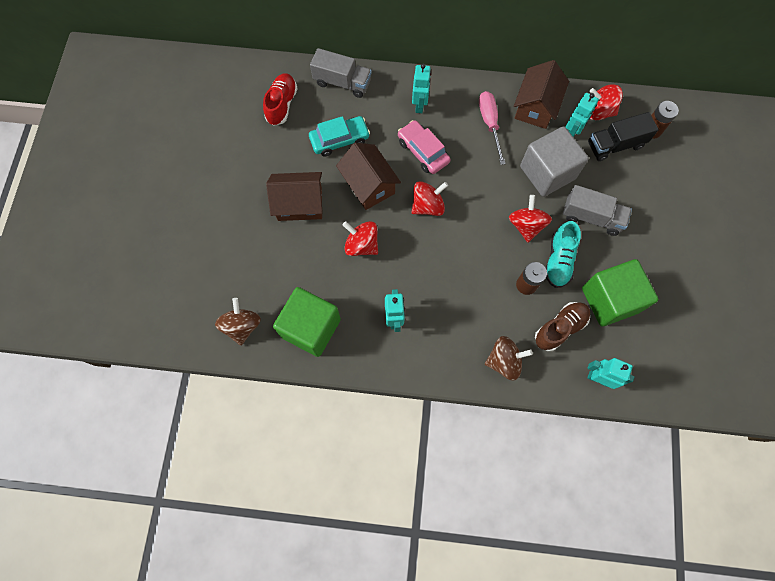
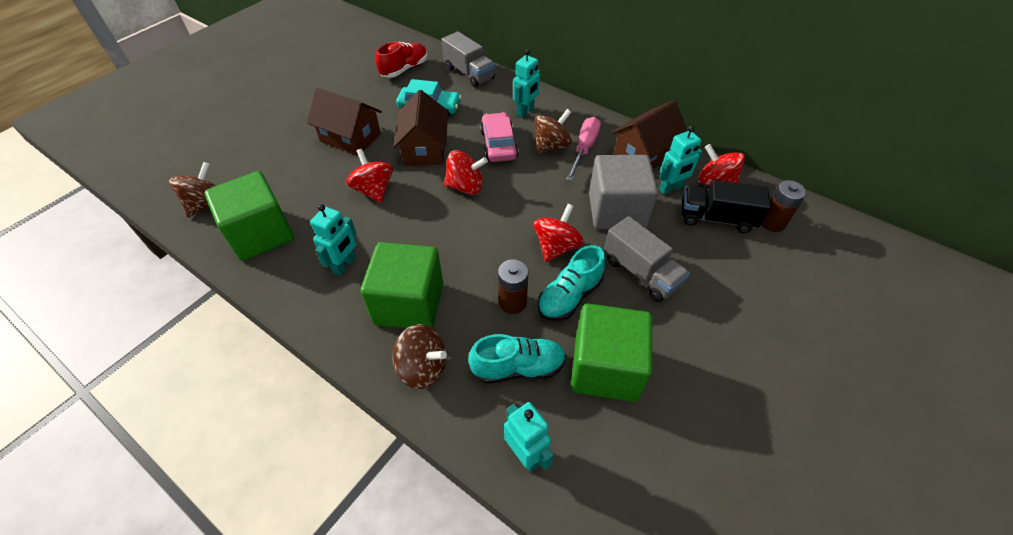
camera: 30 degrees right, 20 degrees down
(461, 323) = (409, 304): none -> green cube
(464, 133) = (551, 146): none -> brown spinning top
(560, 328) = (518, 367): brown shoe -> turquoise shoe

